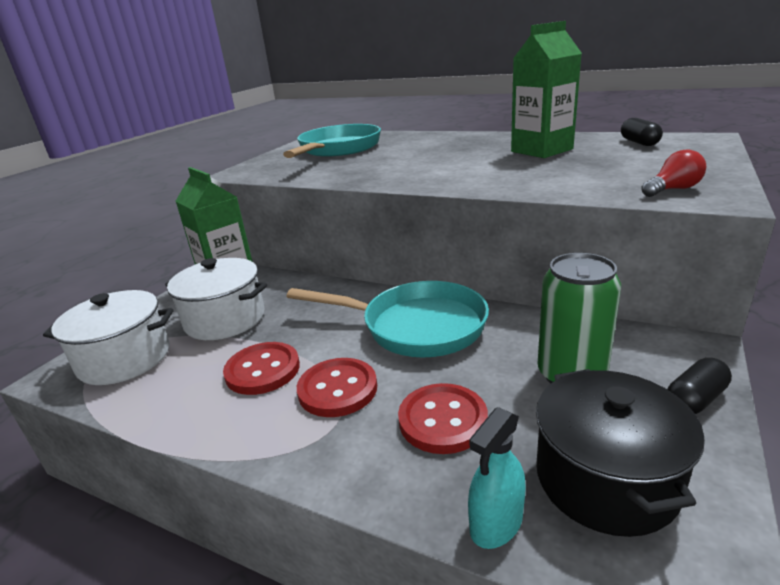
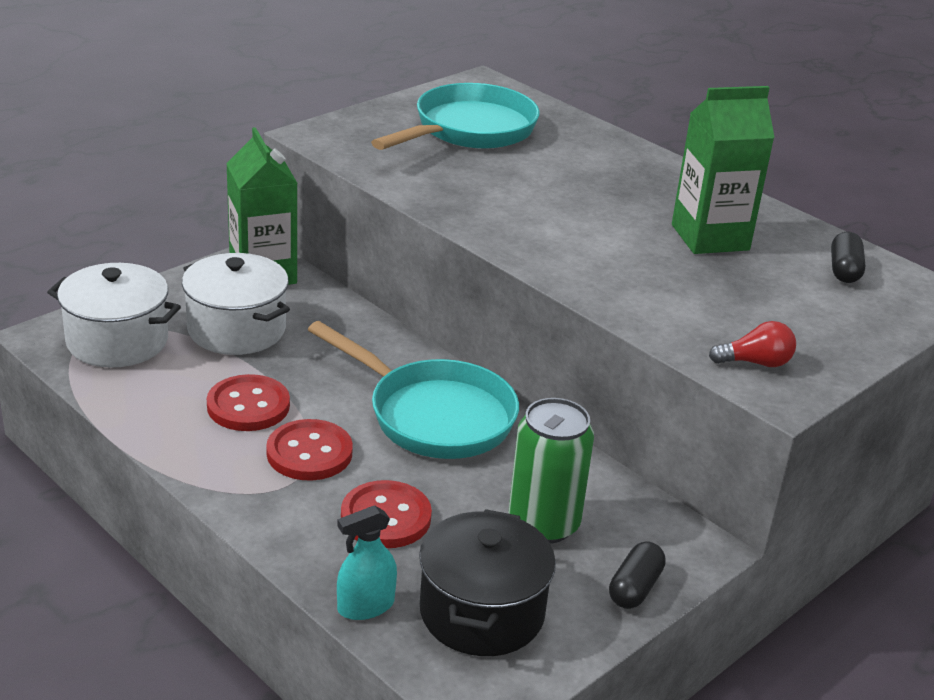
camera: 15 degrees right, 5 degrees up
(695, 399) = (635, 588): black capsule -> black capsule turned 45 degrees counterclockwise

